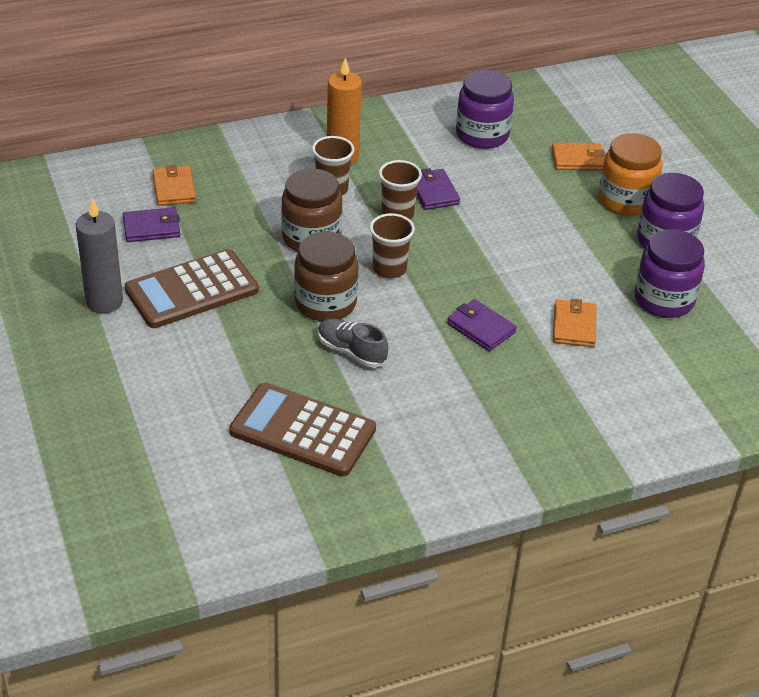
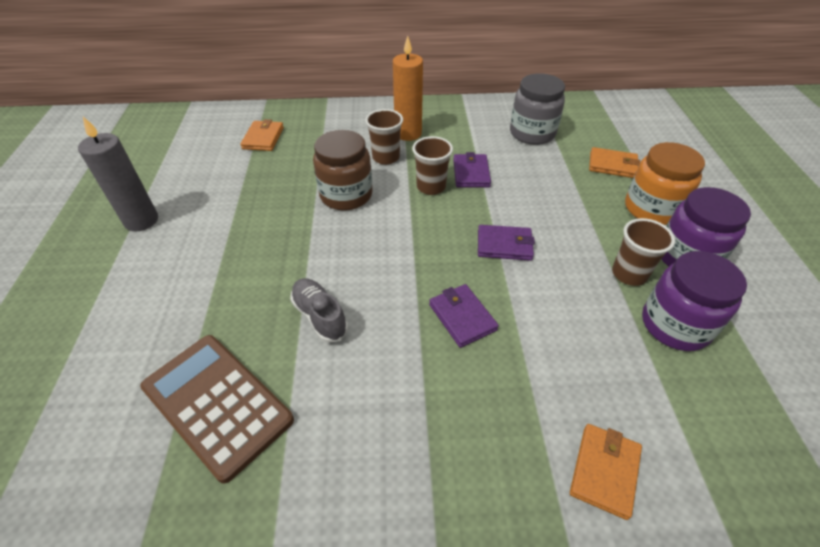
camera: 20 degrees right, 5 degrees up
(151, 228) = (225, 165): purple wallet -> purple wallet (504, 245)
(192, 290) = (218, 223): brown calculator -> none
(325, 303) = (324, 259): brown jar -> none
(389, 269) = (399, 236): brown cup -> brown cup (629, 274)
(482, 135) = (532, 133): purple jar -> grey jar
(574, 326) = (564, 336): orange wallet -> orange wallet (604, 471)

